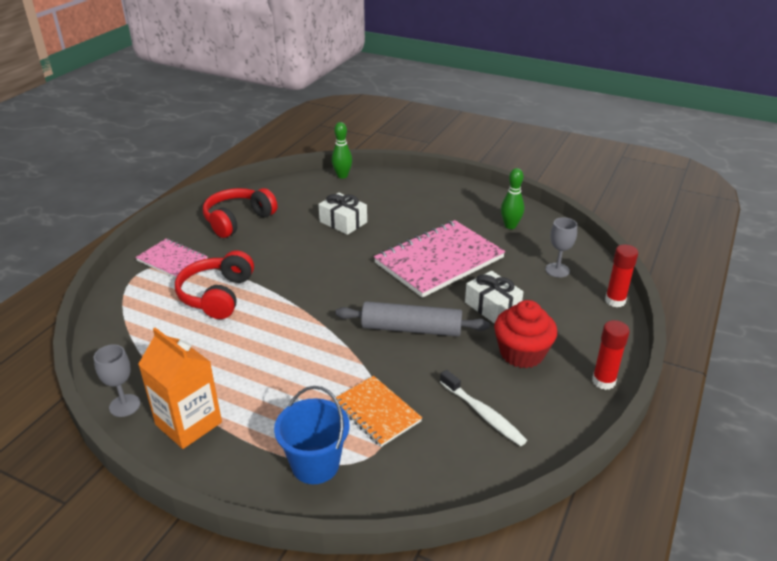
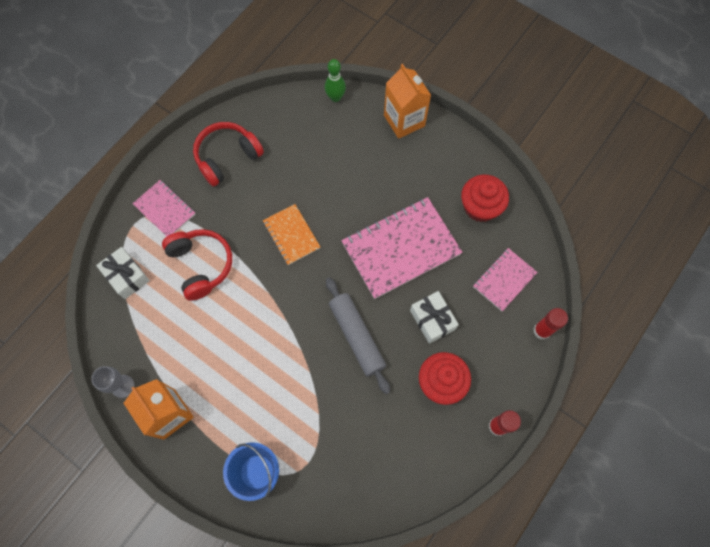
camera: 10 degrees right, 35 degrees up
(217, 295) = (201, 265): red headphones -> red headphones turned 135 degrees clockwise
(343, 222) = (324, 176): white gift -> white gift (126, 276)
(377, 412) = (311, 427): orange notebook -> orange notebook (291, 235)
(411, 329) = (357, 336): grey rolling pin -> grey rolling pin turned 45 degrees clockwise
(414, 183) = (404, 120): none -> orange carton
(483, 414) = (392, 444): white toothbrush -> none
(510, 226) = (480, 207): green bowling pin -> red cupcake
(557, 270) = (504, 280): grey goblet -> pink notebook

